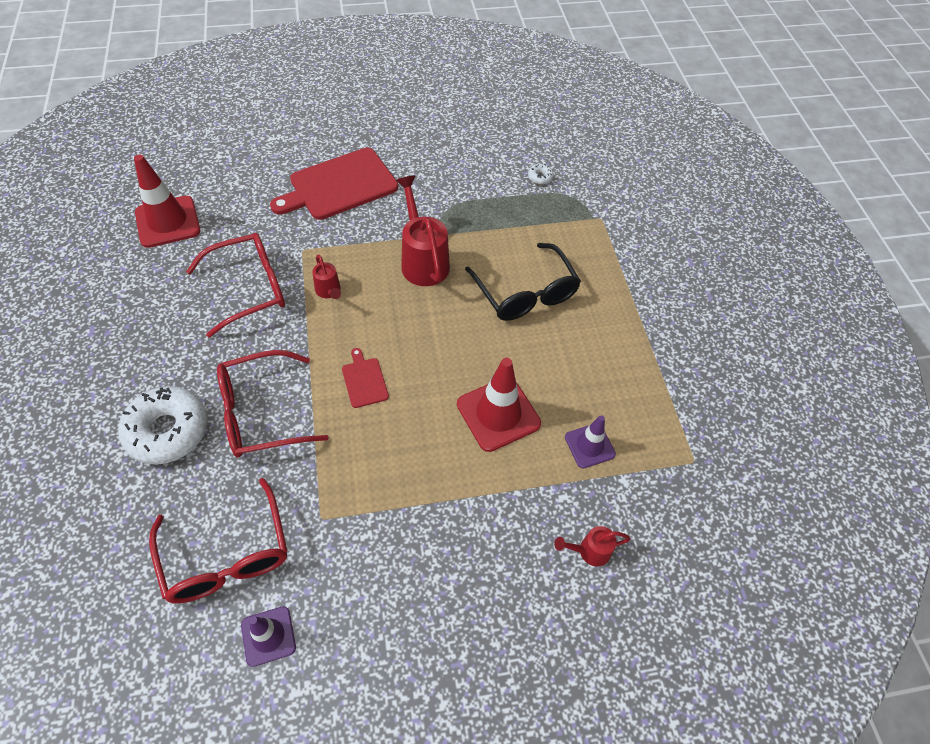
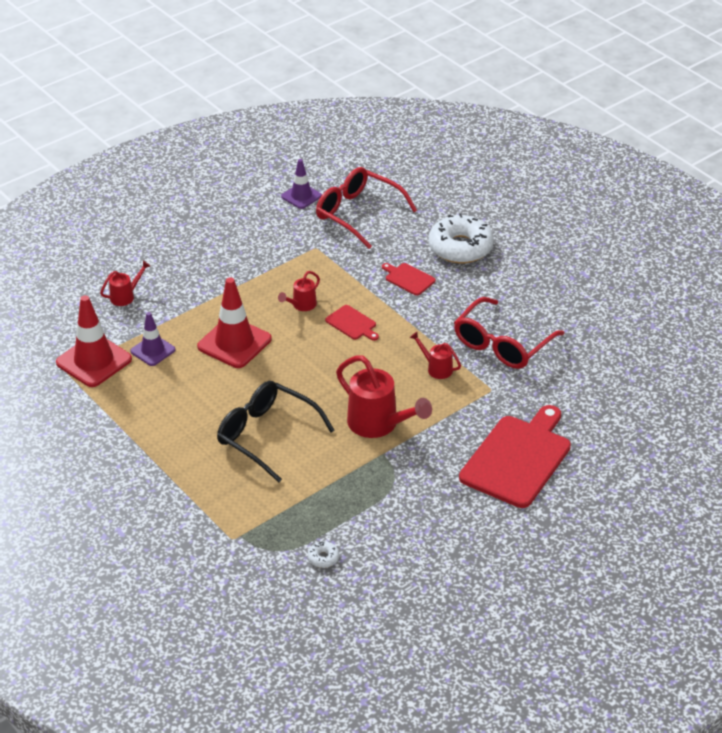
camera: 155 degrees right, 15 degrees down
(168, 222) = (629, 363): red traffic cone -> red traffic cone (94, 361)
(261, 413) = (408, 278): red glasses -> red cutting board
(397, 432) = (302, 305): none -> red watering can

